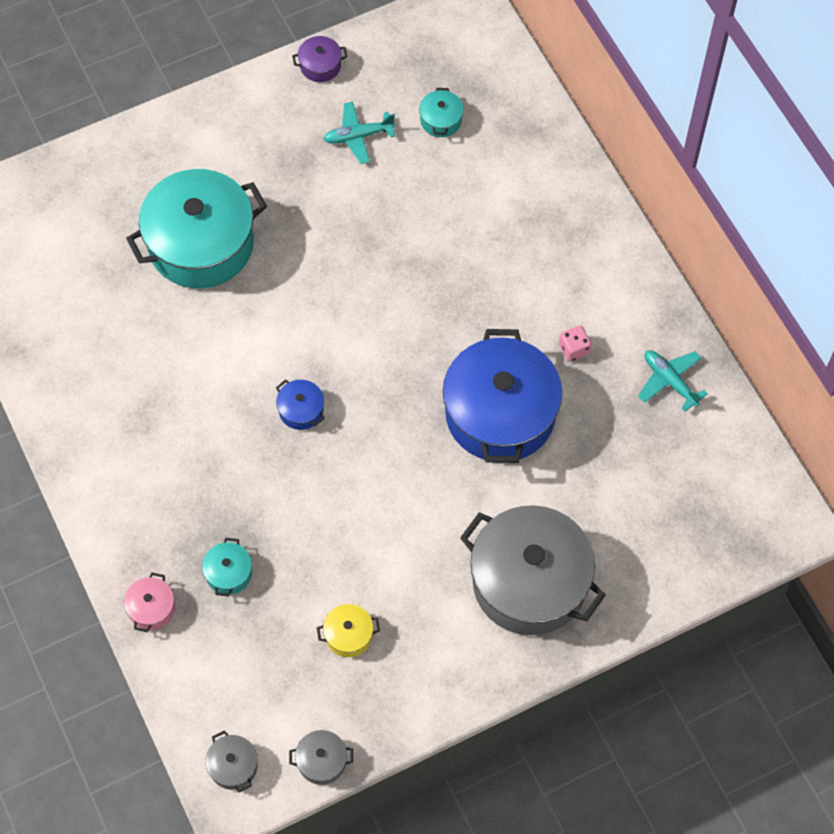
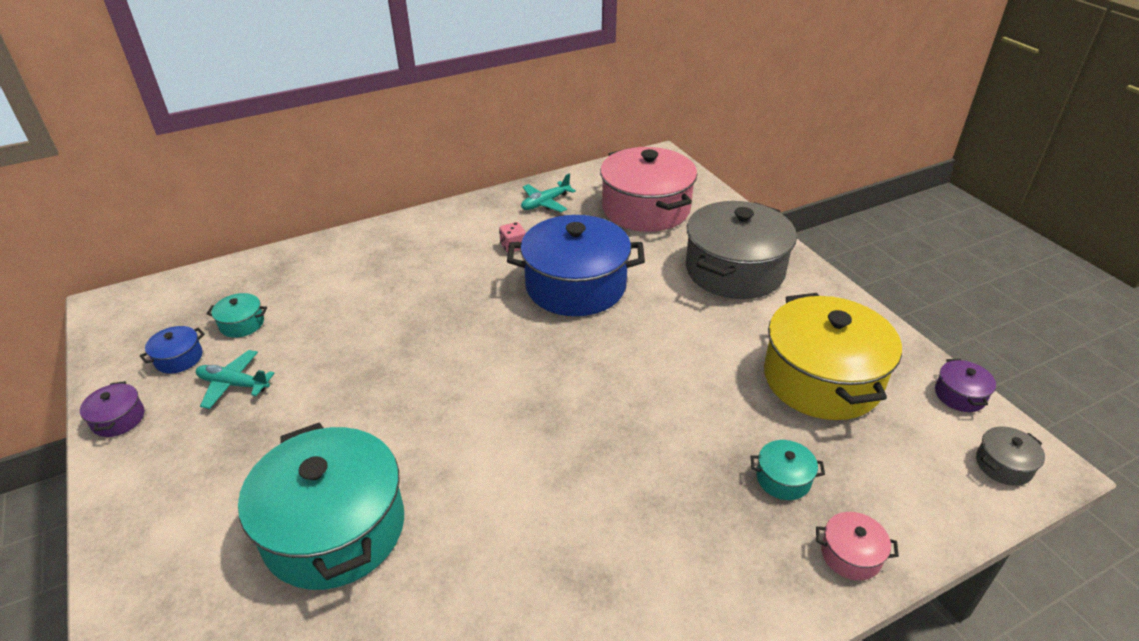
camera: 90 degrees left, 25 degrees down
(301, 410) = (574, 422): blue pot -> blue pot (179, 358)
(322, 761) = (960, 395): grey pot -> purple pot
(348, 635) = (822, 379): yellow pot -> yellow pot, size x2.46
(358, 136) = (233, 384): turquoise plane -> turquoise plane turned 120 degrees clockwise
(660, 497) = (646, 209): none -> pink pot

